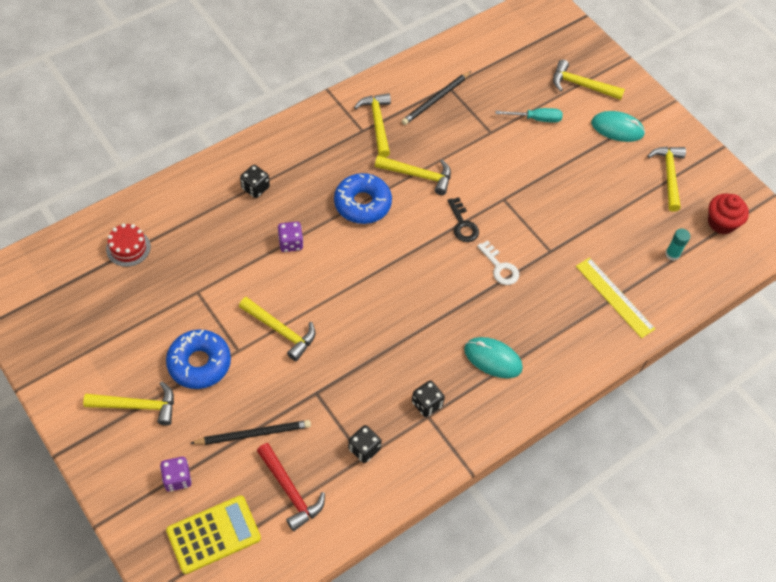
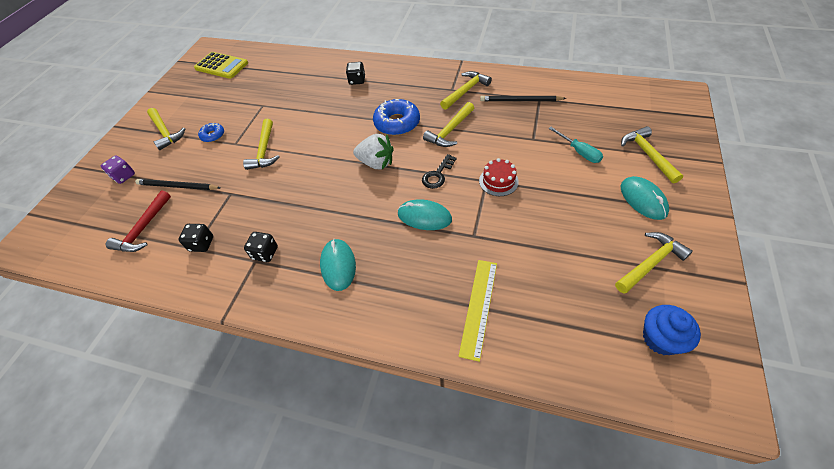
camera: 60 degrees right, 5 degrees down
(128, 248) = (268, 68): red cake -> red cake (498, 181)
(199, 363) = (213, 135): blue donut -> blue donut, size x0.54
(213, 534) = (90, 215): yellow calculator -> yellow calculator (221, 66)
(254, 434) = (177, 186): black pencil -> black pencil turned 150 degrees clockwise
(290, 243) = (333, 115): purple dice -> none
(400, 255) = (376, 163): none -> white strawberry
(418, 175) = (450, 131): yellow hammer -> yellow hammer turned 60 degrees clockwise
(500, 267) = (424, 217): white key -> turquoise mouse
(672, 254) = (574, 321): turquoise glue stick -> none
(721, 223) = (660, 338): red cupcake -> blue cupcake

